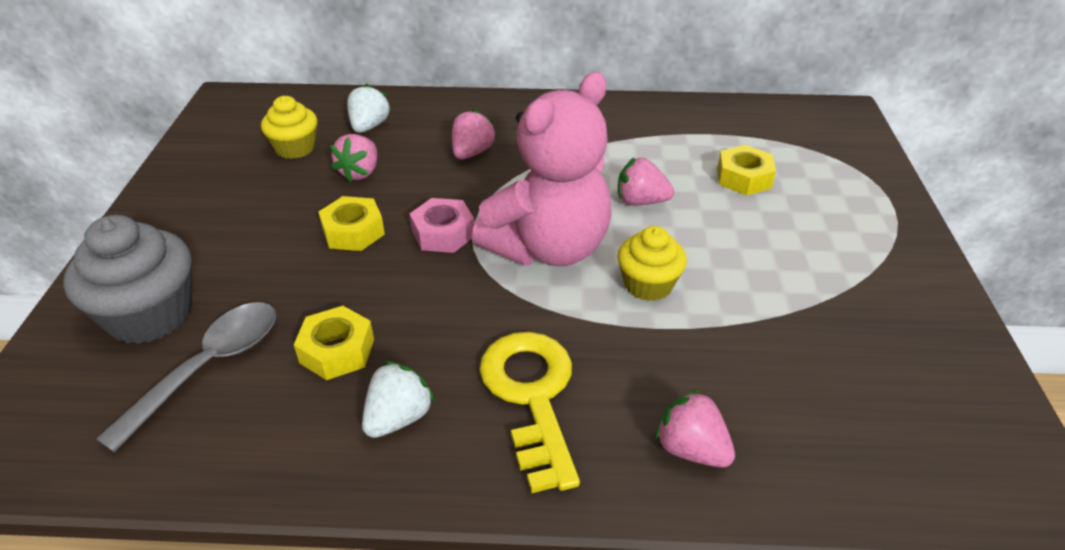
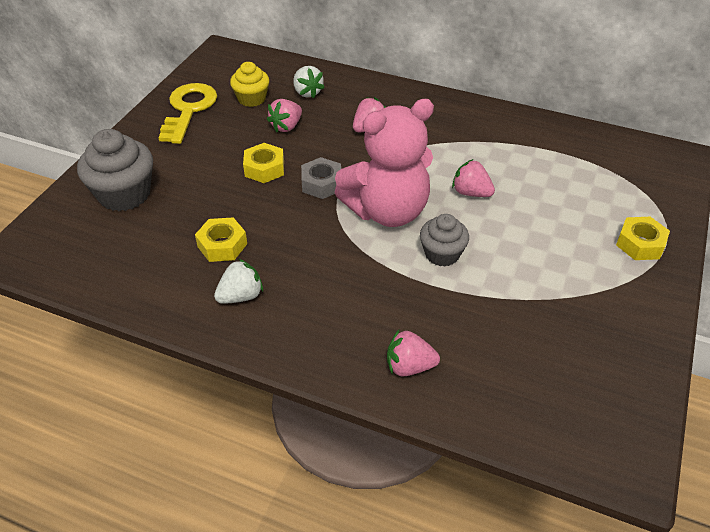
camera: 20 degrees right, 5 degrees up
(209, 367) = (146, 235): grey spoon -> none
(369, 126) = (307, 92): white strawberry -> white strawberry turned 120 degrees clockwise
(443, 233) = (322, 184): pink nut -> grey nut
(531, 396) = (326, 305): yellow key -> yellow key (188, 110)
(648, 284) = (442, 254): yellow cupcake -> grey cupcake
(691, 449) = (409, 366): pink strawberry -> pink strawberry turned 60 degrees counterclockwise
(744, 178) = (560, 192): yellow nut -> yellow nut (640, 244)

